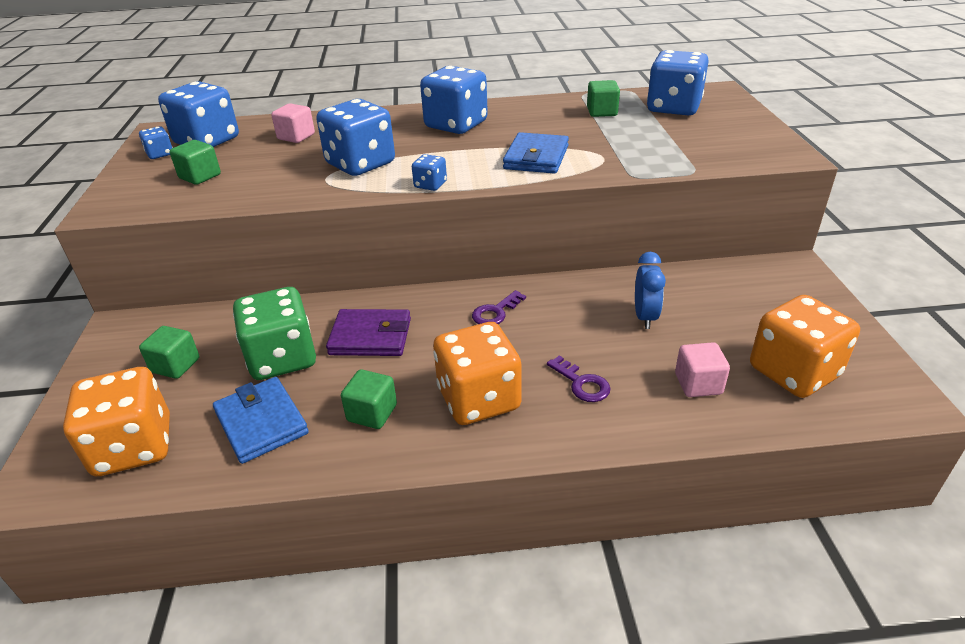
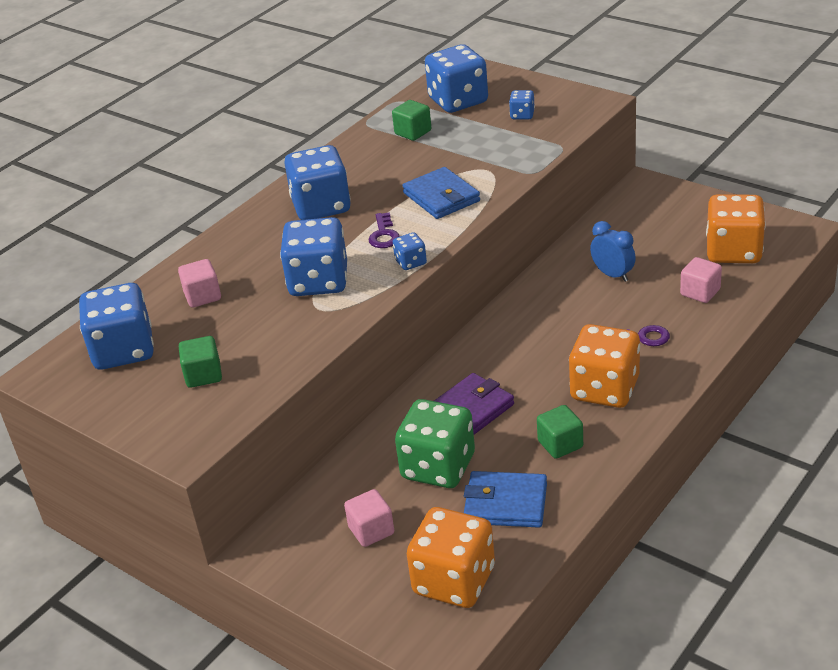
camera: 45 degrees left, 0 degrees up
(160, 154) = (107, 387): blue dice -> blue dice (522, 115)
(175, 365) = (371, 530): green cube -> pink cube
(495, 312) = (520, 336): purple key -> purple key (384, 235)

